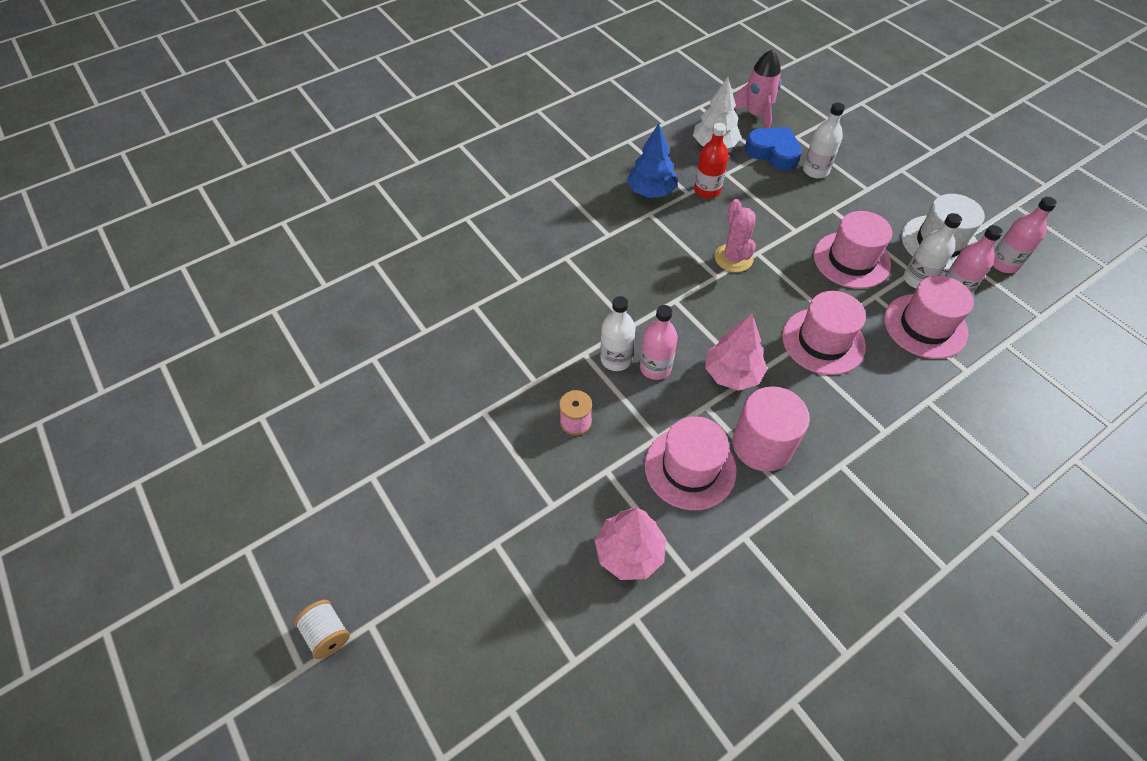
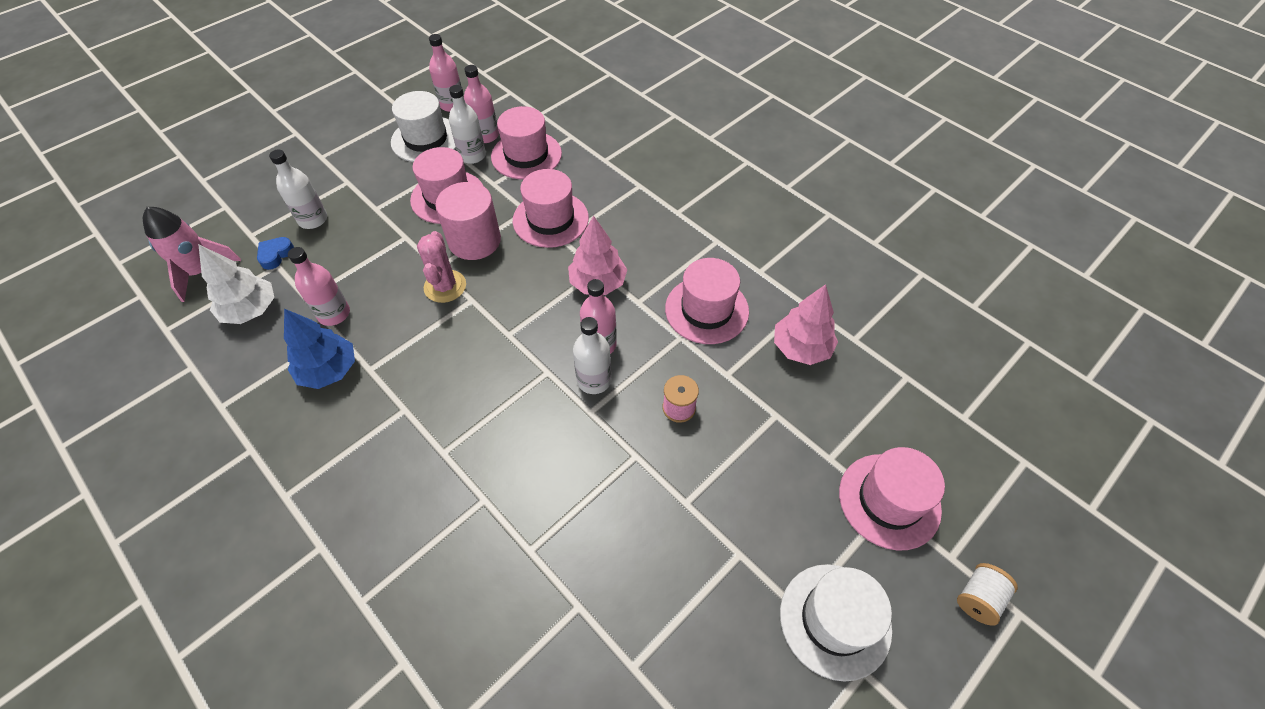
camera: 100 degrees left, 0 degrees up
(354, 501) = (835, 620): none -> white hat
(439, 585) = (889, 501): none -> pink hat
(707, 190) = (334, 314): red bottle -> pink bottle
(733, 258) = (445, 286): pink cactus -> pink cactus turned 75 degrees counterclockwise
(762, 445) = (670, 260): pink cylinder -> pink cylinder (474, 241)
(773, 153) = (276, 255): blue heart -> blue heart, size x0.56

